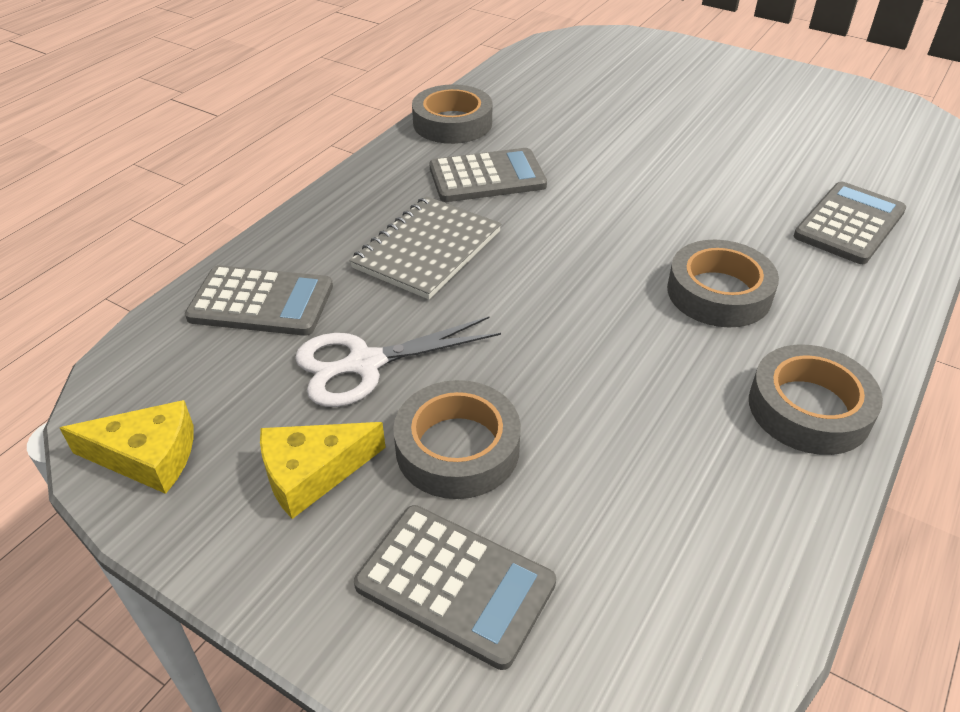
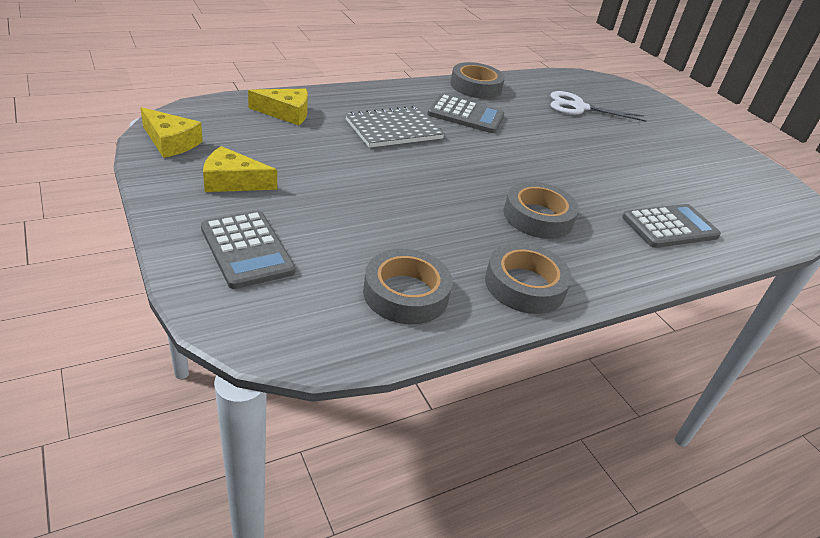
camera: 25 degrees right, 5 degrees down
(261, 302) = (286, 113): grey calculator -> yellow cheese
(365, 364) = (306, 156): white scissors -> white scissors (579, 107)
(457, 448) = (311, 206): grey tape -> grey tape (406, 293)

